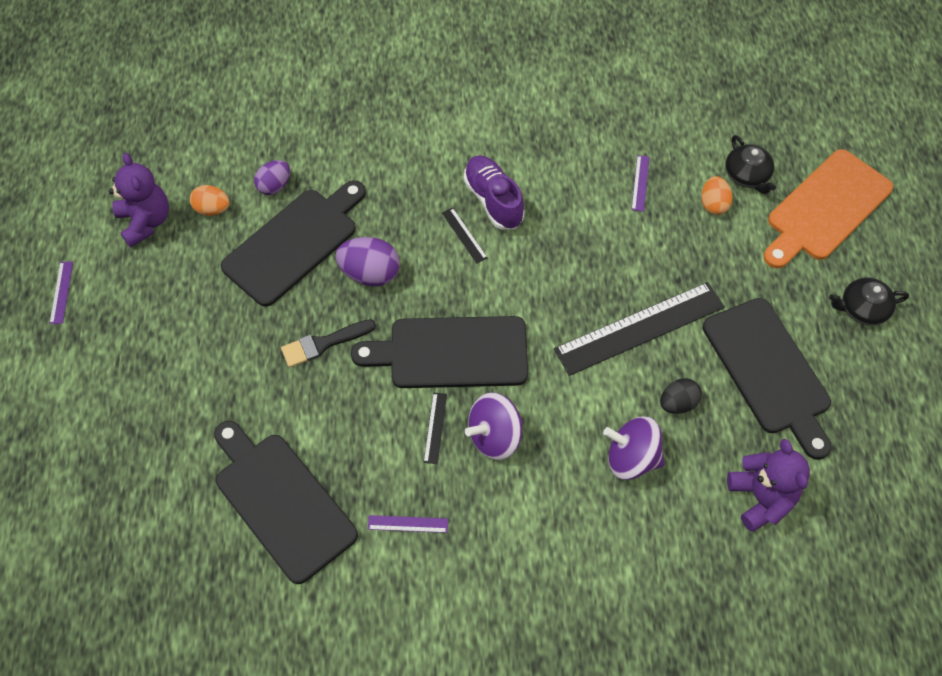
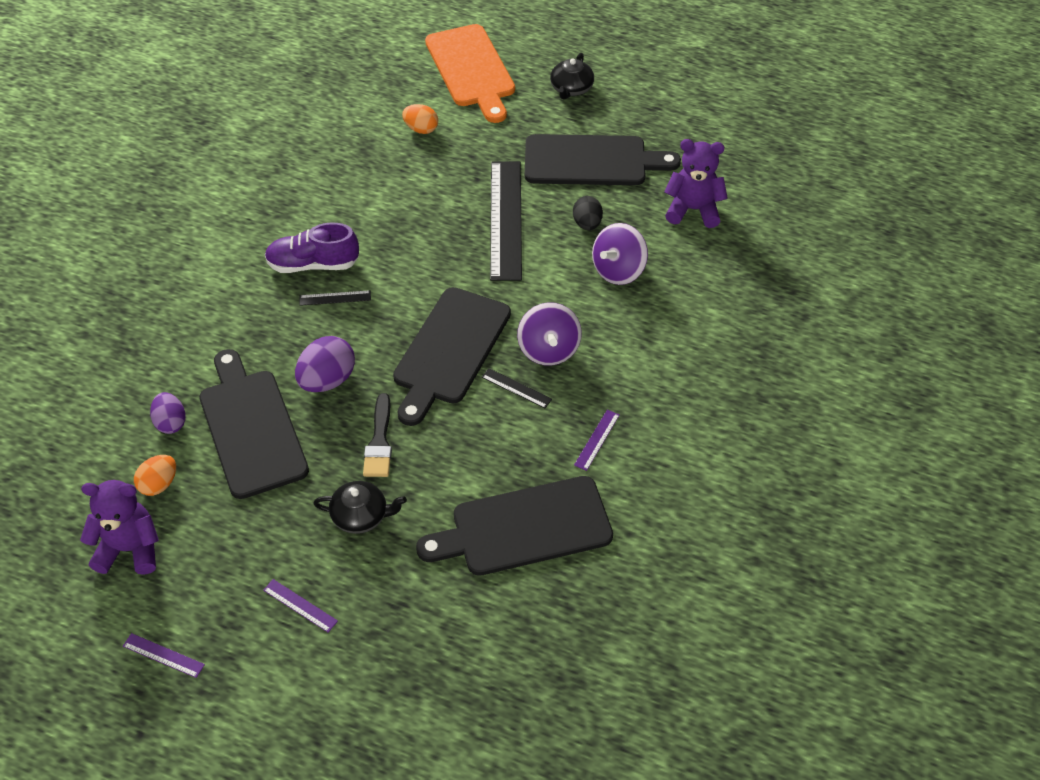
camera: 65 degrees left, 10 degrees down
(640, 183) = (367, 164): purple ruler -> purple ruler (300, 605)
(747, 175) = (408, 99): black teapot -> black teapot (361, 516)

